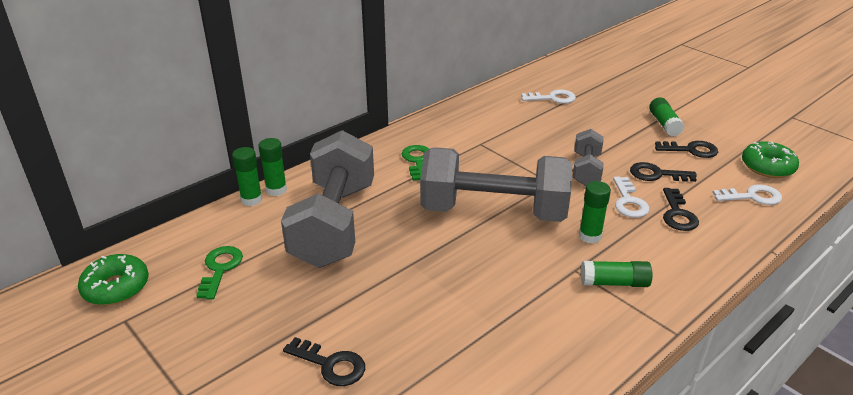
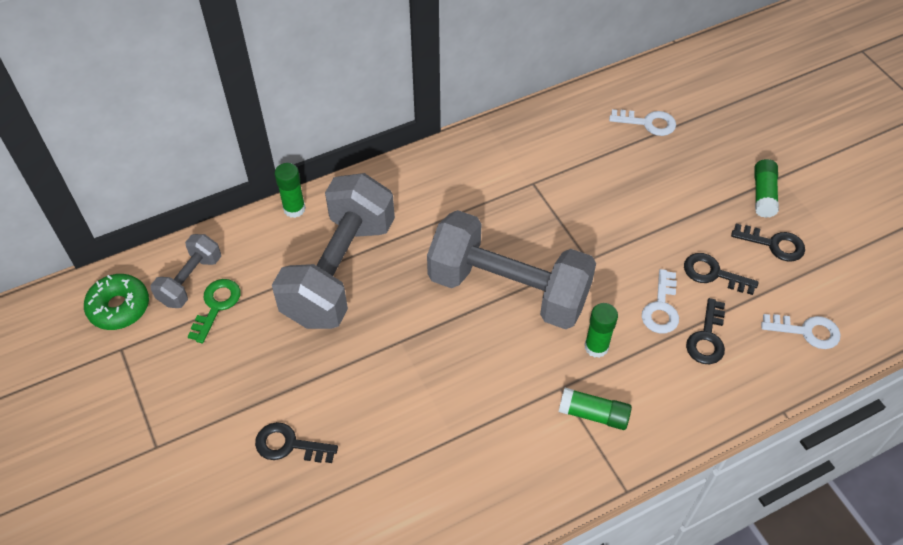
camera: 15 degrees right, 20 degrees up
(251, 199) = (266, 218): green glue stick -> none
(331, 365) = (289, 445): black key -> black key turned 150 degrees clockwise
(417, 161) = (453, 196): green key -> none
(586, 169) = (636, 249): grey dumbbell -> grey dumbbell (190, 280)
(767, 167) = (851, 290): green donut -> none

